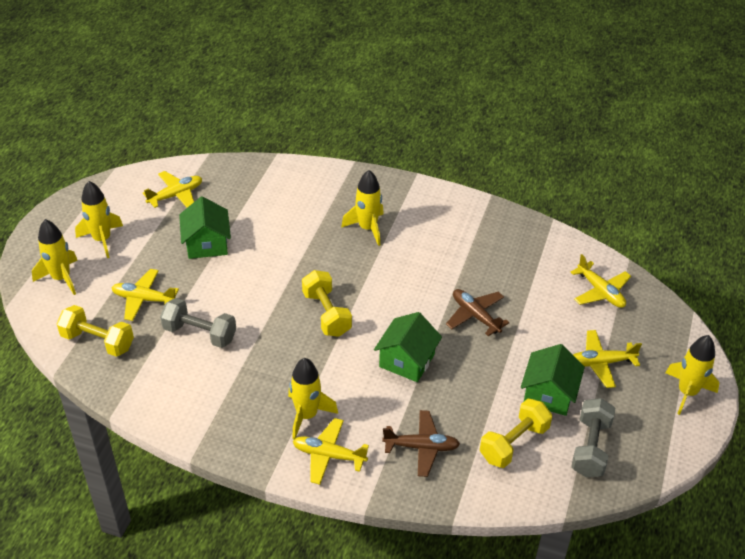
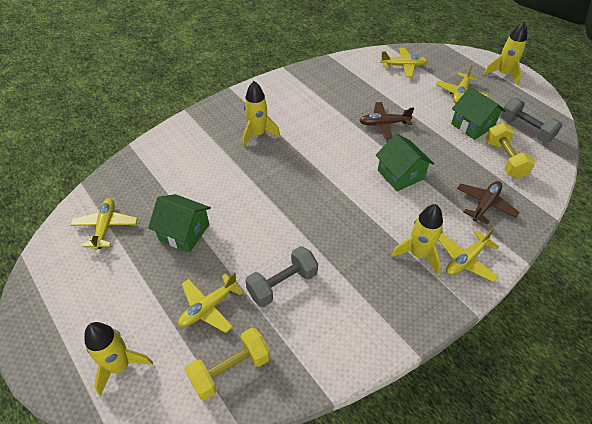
camera: 55 degrees left, 5 degrees up
(102, 240) = (103, 307): yellow rocket -> none
(326, 314) = (324, 195): yellow dumbbell -> none

